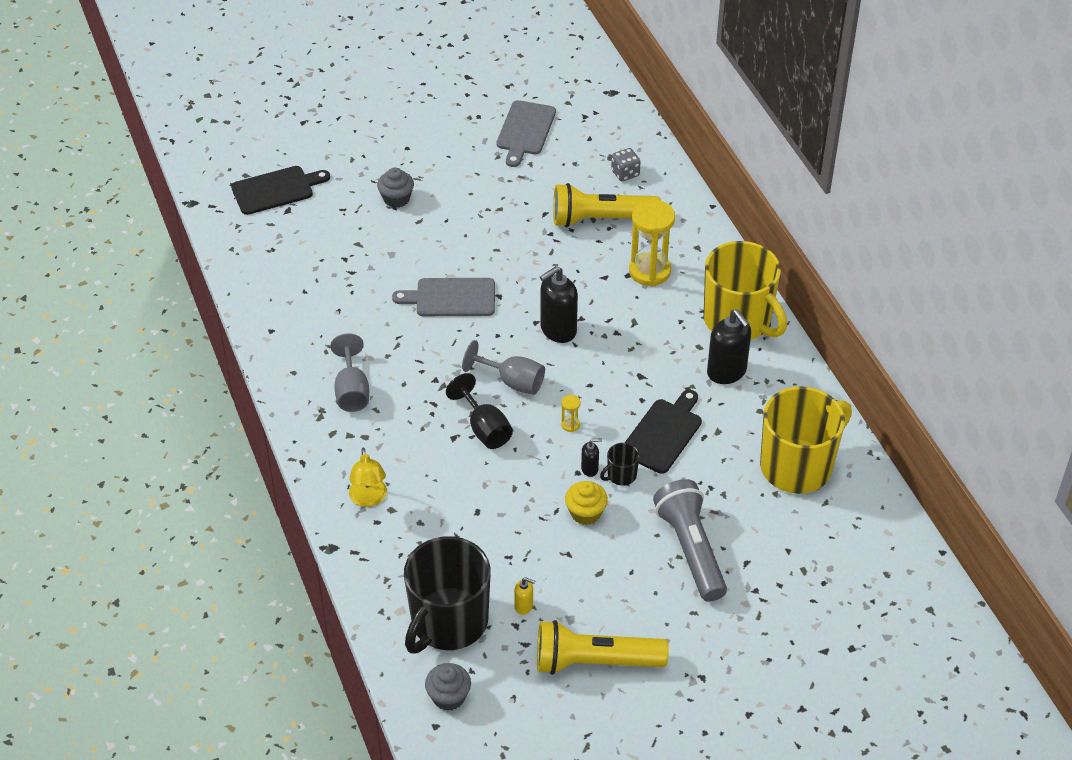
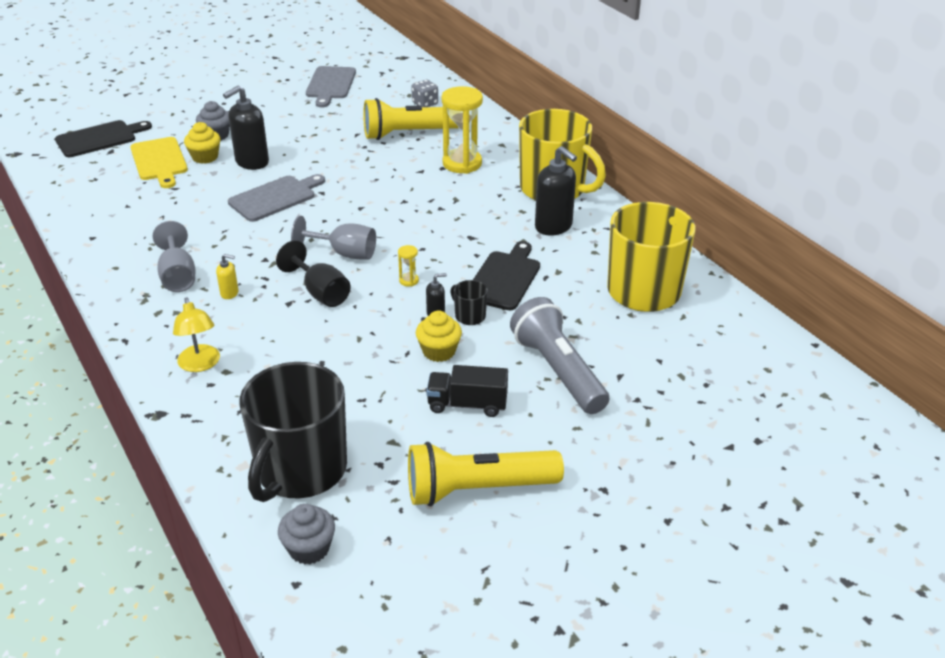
camera: 10 degrees left, 10 degrees down
(337, 231) = (159, 161): none -> yellow cutting board
(384, 230) = (205, 157): none -> yellow cupcake
(451, 298) = (275, 198): grey cutting board -> grey cutting board turned 150 degrees clockwise
(524, 606) = (386, 444): yellow soap dispenser -> yellow soap dispenser (229, 293)
(558, 330) = (383, 211): black soap dispenser -> black soap dispenser (251, 162)
(601, 575) = (467, 404): none -> black truck
(621, 475) = (469, 316): black mug -> black mug turned 90 degrees clockwise

